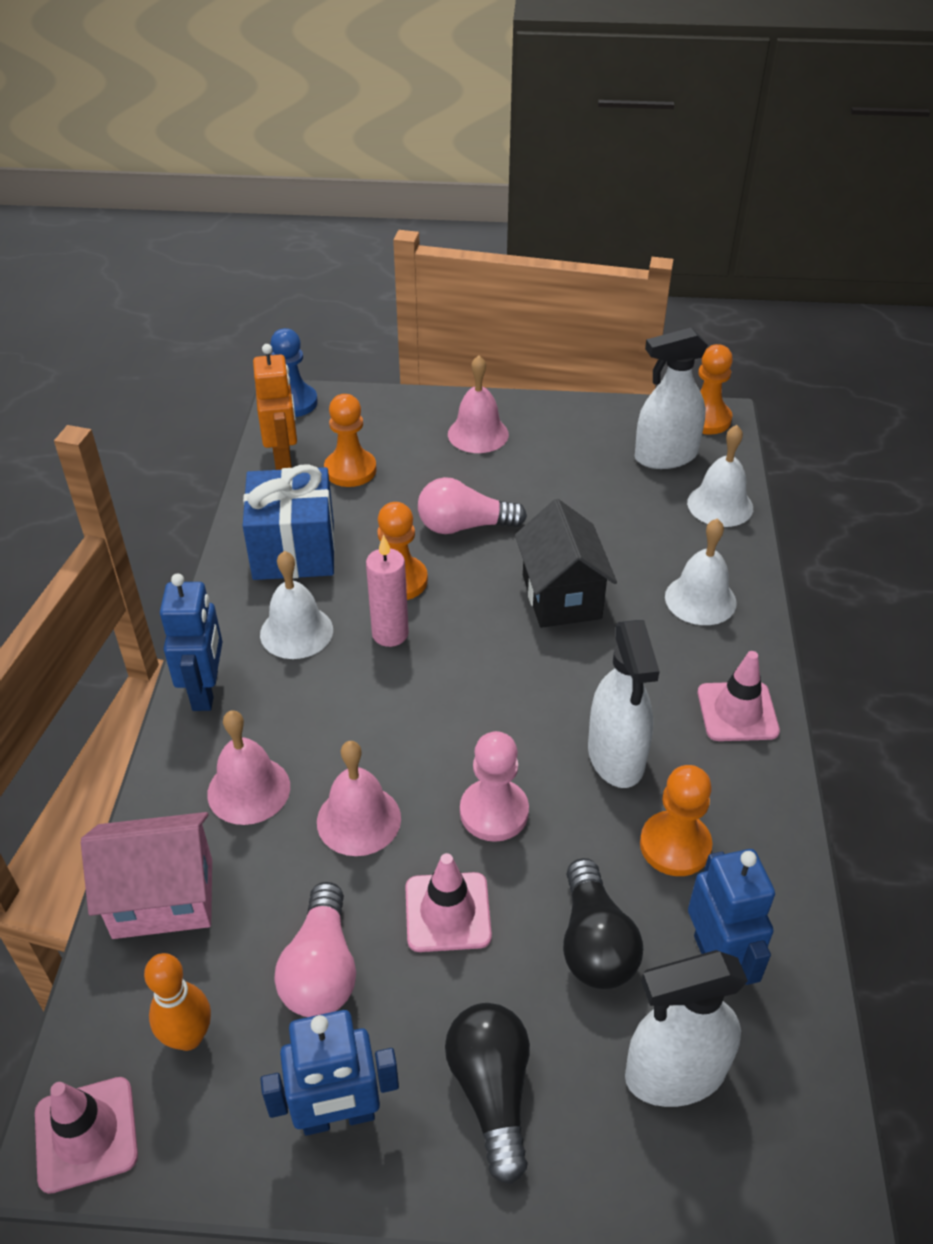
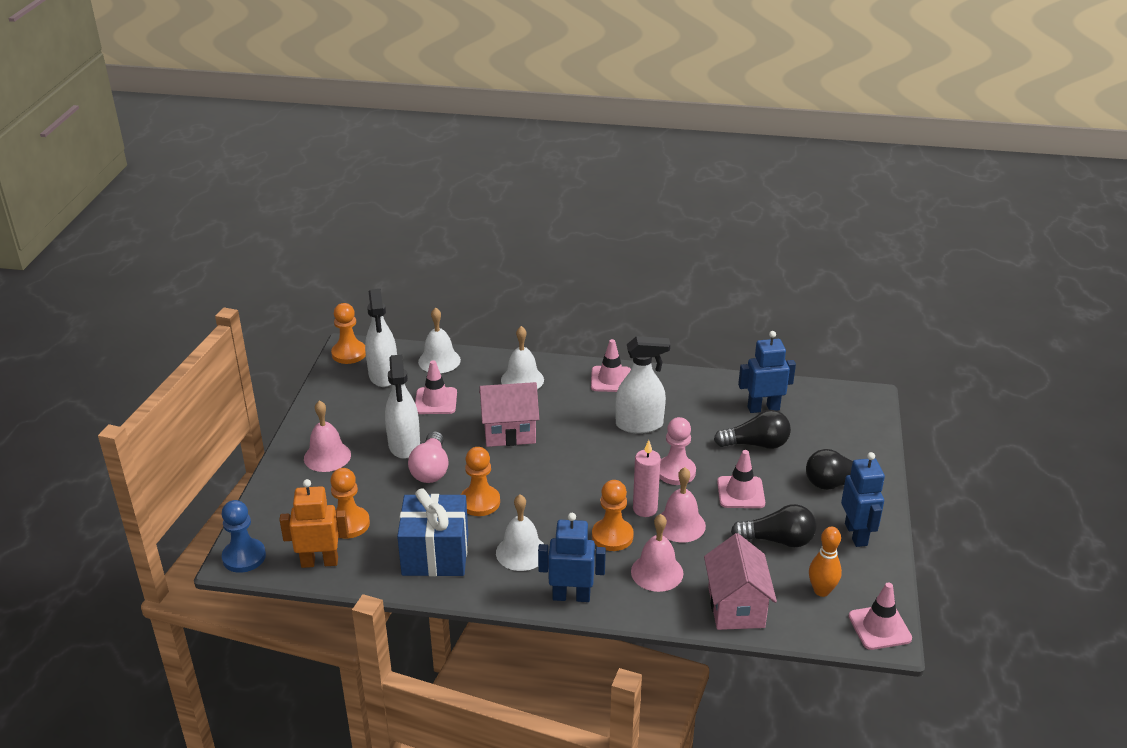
camera: 85 degrees left, 10 degrees down
(321, 969) = (778, 540): pink light bulb -> black light bulb
(390, 634) = (530, 508): pink candle -> pink candle (645, 509)
(561, 596) = (509, 432): black house -> pink house
(618, 513) = (435, 401): none -> pink traffic cone
(674, 1074) = (821, 428): white spray bottle -> white spray bottle (404, 445)
(675, 845) = (698, 412): orange pawn -> orange pawn (612, 536)

